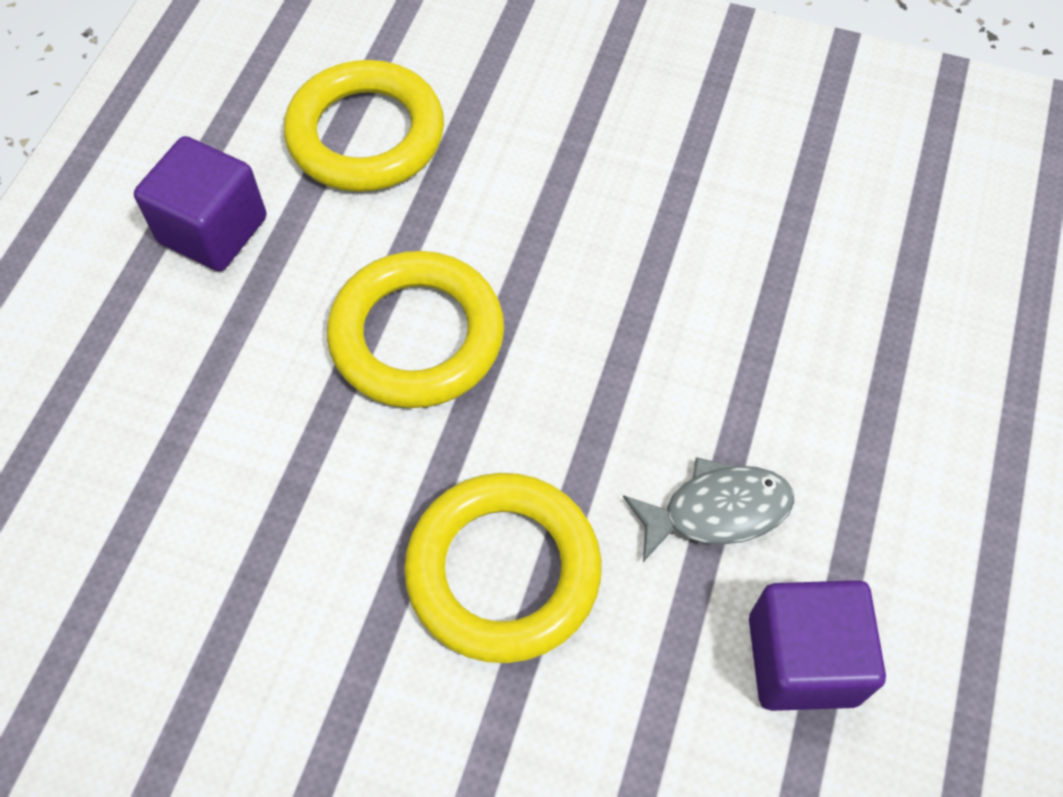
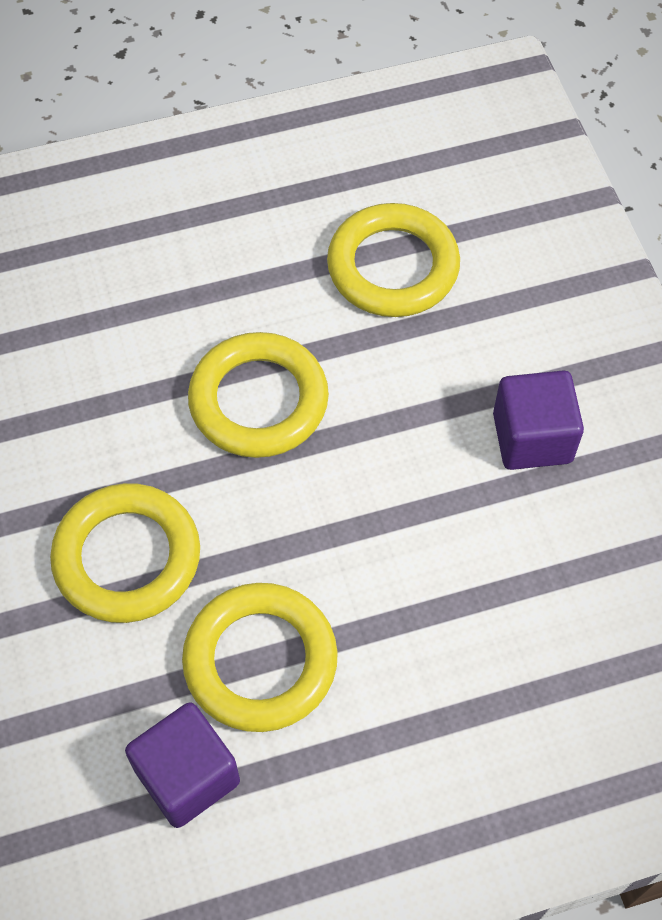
camera: 55 degrees right, 0 degrees up
(213, 230) = (248, 235): purple cube -> purple cube (532, 438)
(717, 511) = (260, 661): grey fish -> yellow ring

